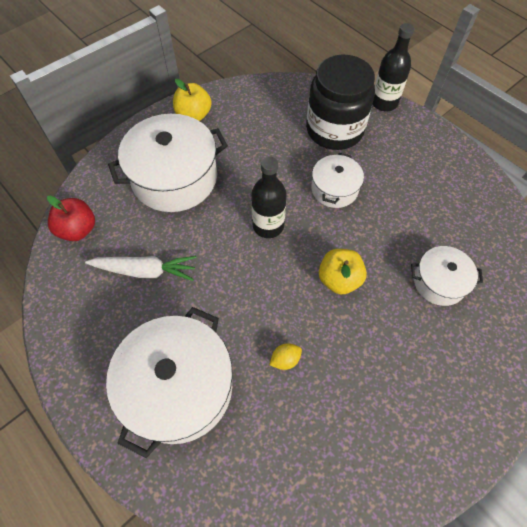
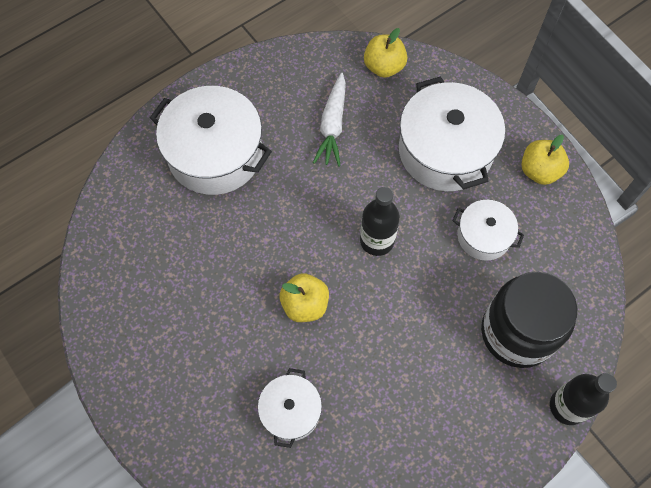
camera: 95 degrees right, 5 degrees up
(78, 229) = (384, 67): red apple -> yellow apple
(285, 359) = (226, 243): yellow lemon -> none
(334, 189) = (423, 318): white pot -> white pot (483, 236)

